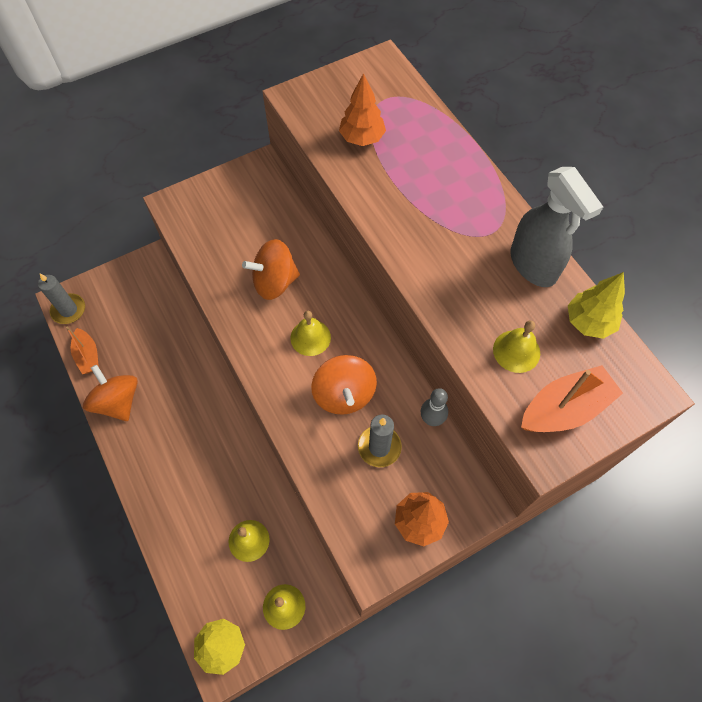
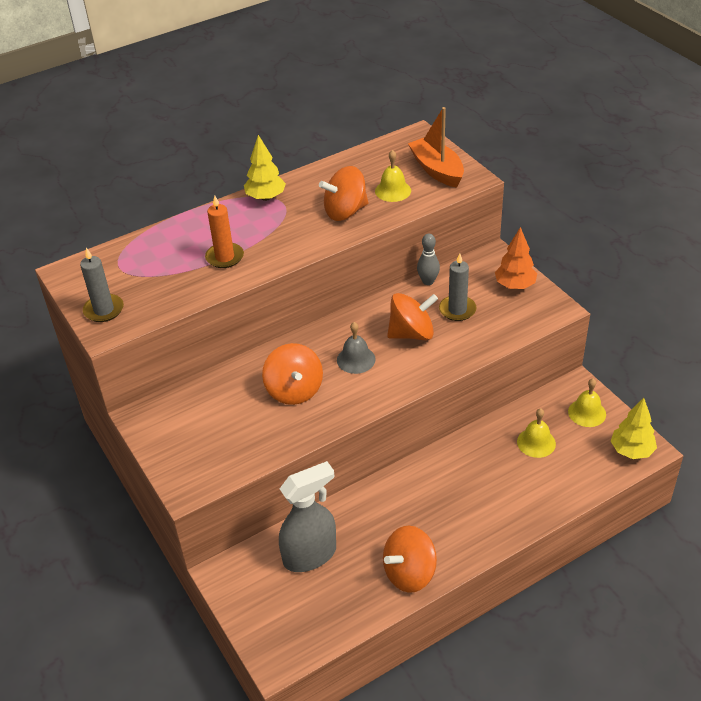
camera: 90 degrees left, 20 degrees down
(68, 310) = (290, 651): grey candle -> grey candle (104, 310)
(88, 356) = (353, 615): orange boat -> none
(310, 337) = (356, 359): yellow bell -> grey bell
(362, 138) = (169, 280): orange tree -> none
(395, 181) = (225, 257): none -> orange candle
(472, 296) = (345, 212): none -> orange spinning top
(533, 265) = (314, 182): grey spray bottle -> grey spray bottle (310, 555)
(589, 322) = (364, 158): yellow tree -> yellow tree (265, 197)

